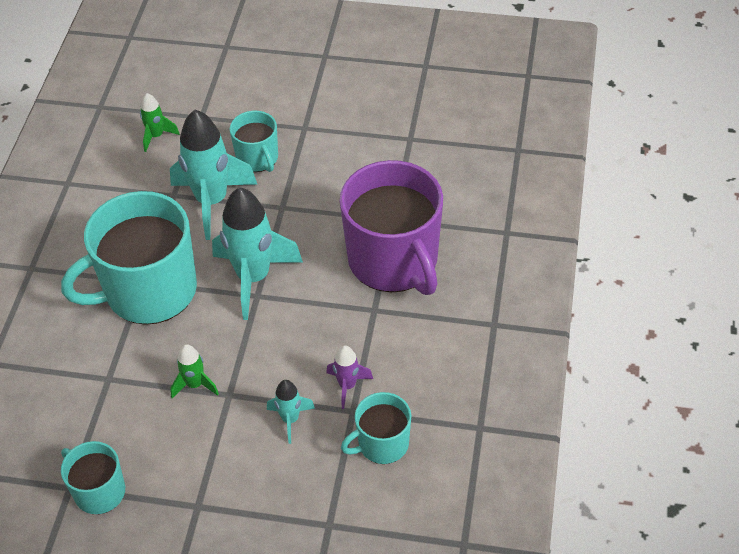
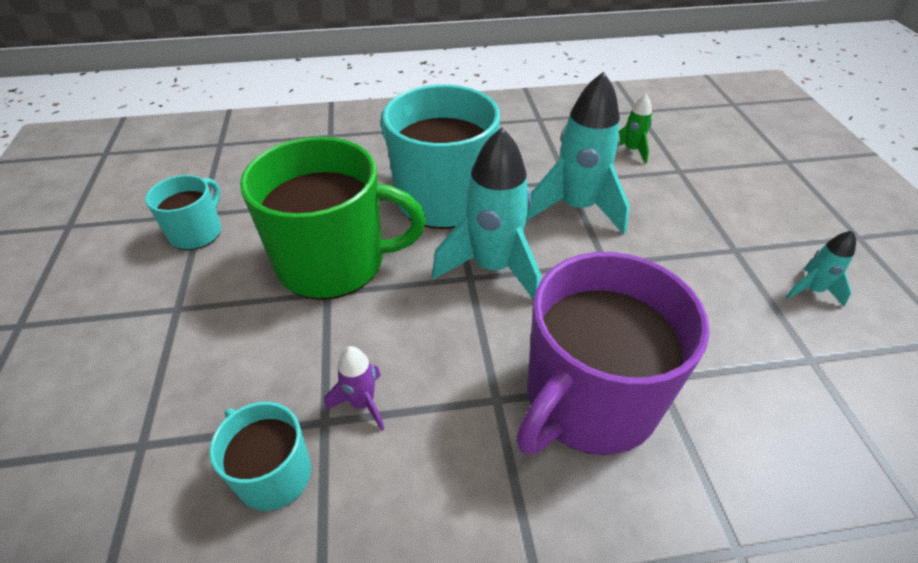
camera: 70 degrees right, 5 degrees down
(195, 384) = (334, 262): green rocket -> green mug
(258, 158) = (659, 225): turquoise mug -> none
(290, 419) = (300, 357): turquoise rocket -> turquoise rocket (811, 290)

